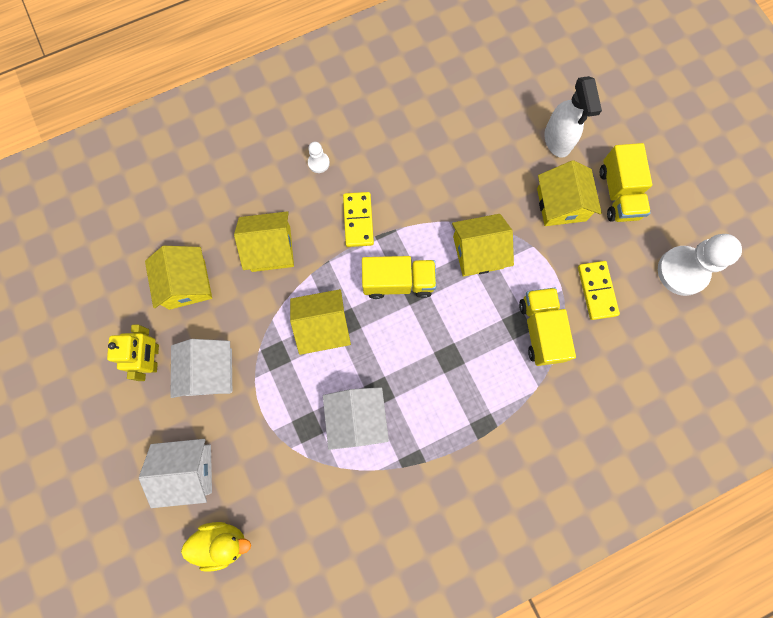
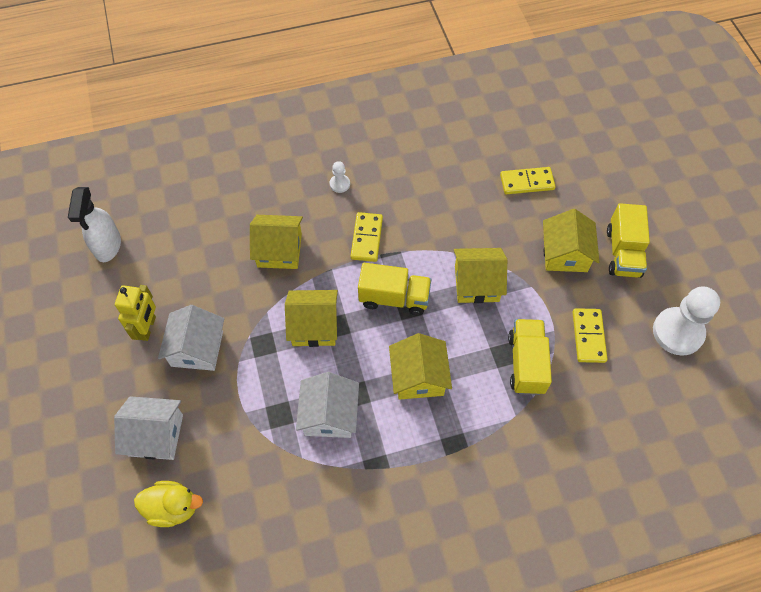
camera: 10 degrees right, 15 degrees down
(187, 284) = (194, 268): yellow house -> yellow house (418, 377)
(511, 130) = (527, 182): none -> yellow domino
(557, 140) = (570, 198): white spray bottle -> white spray bottle (108, 246)

